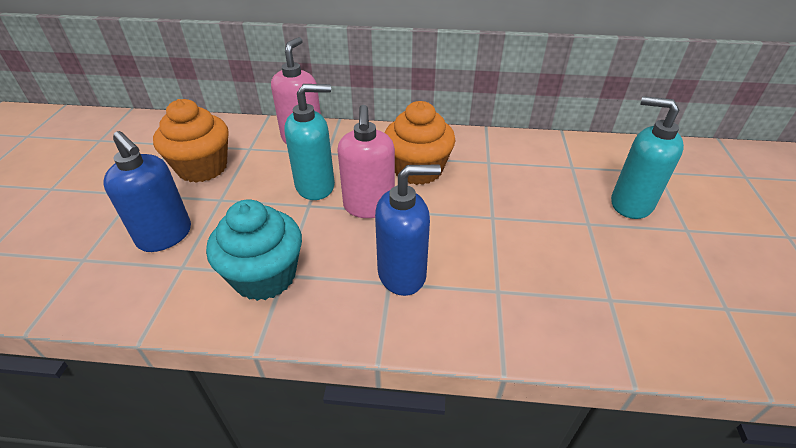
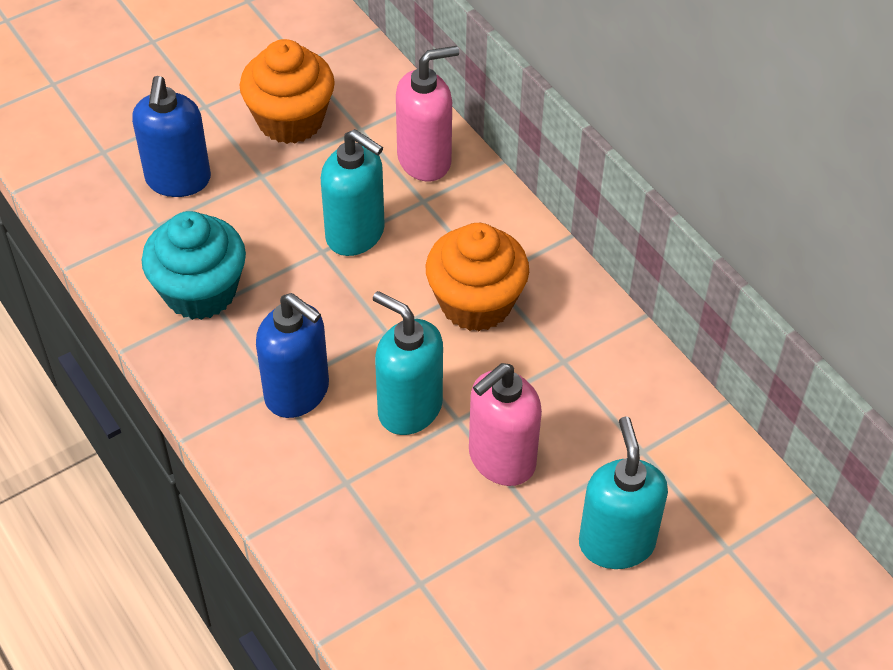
camera: 50 degrees right, 10 degrees up
(369, 206) = (368, 302): pink soap dispenser -> pink soap dispenser (501, 459)
(465, 231) = (409, 408): none -> turquoise soap dispenser

